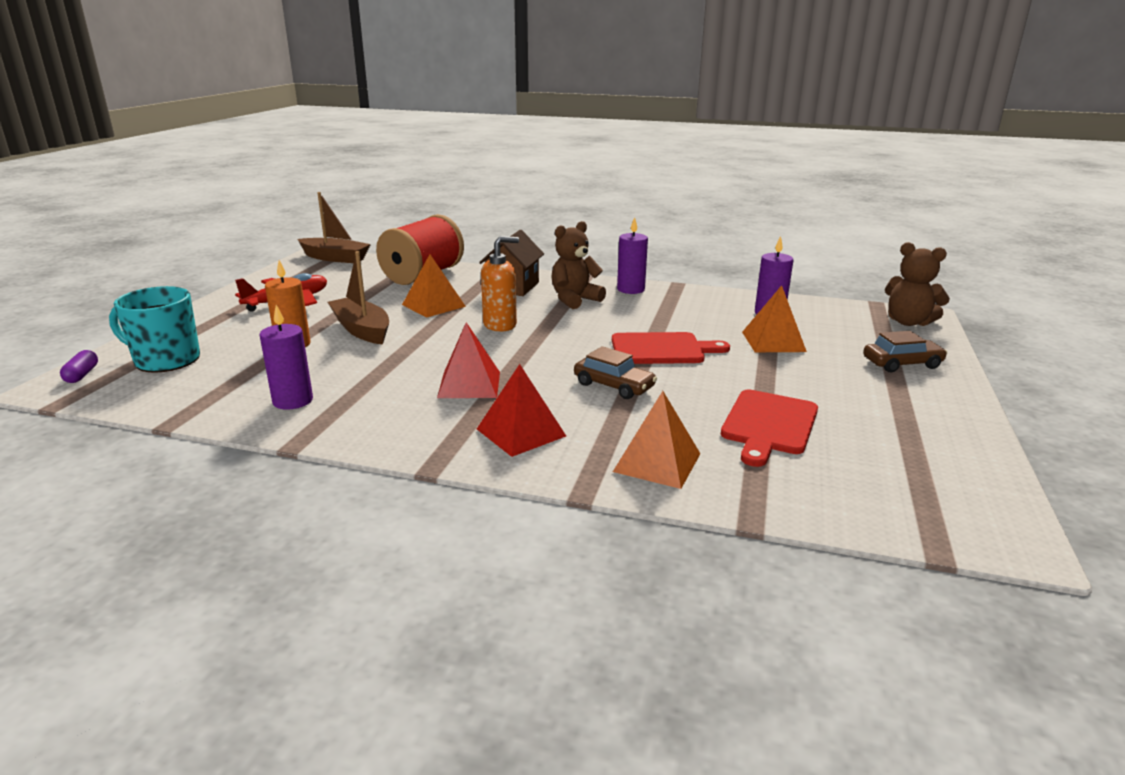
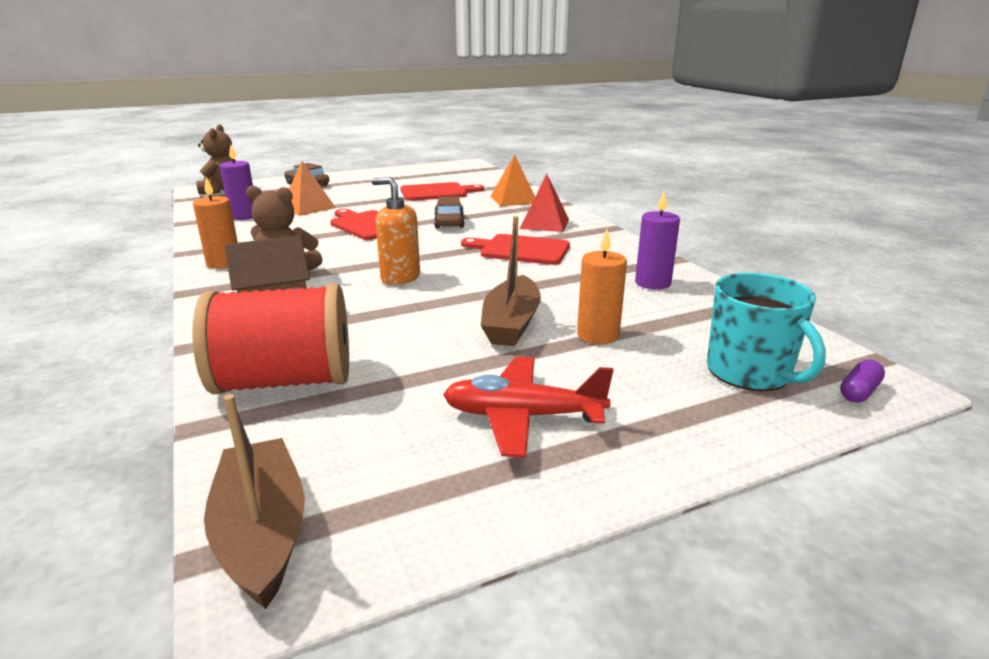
camera: 130 degrees left, 0 degrees up
(433, 305) = (393, 323): orange pyramid -> none
(469, 384) = (521, 250): red pyramid -> red cutting board
(630, 289) = (223, 263): purple candle -> orange candle

